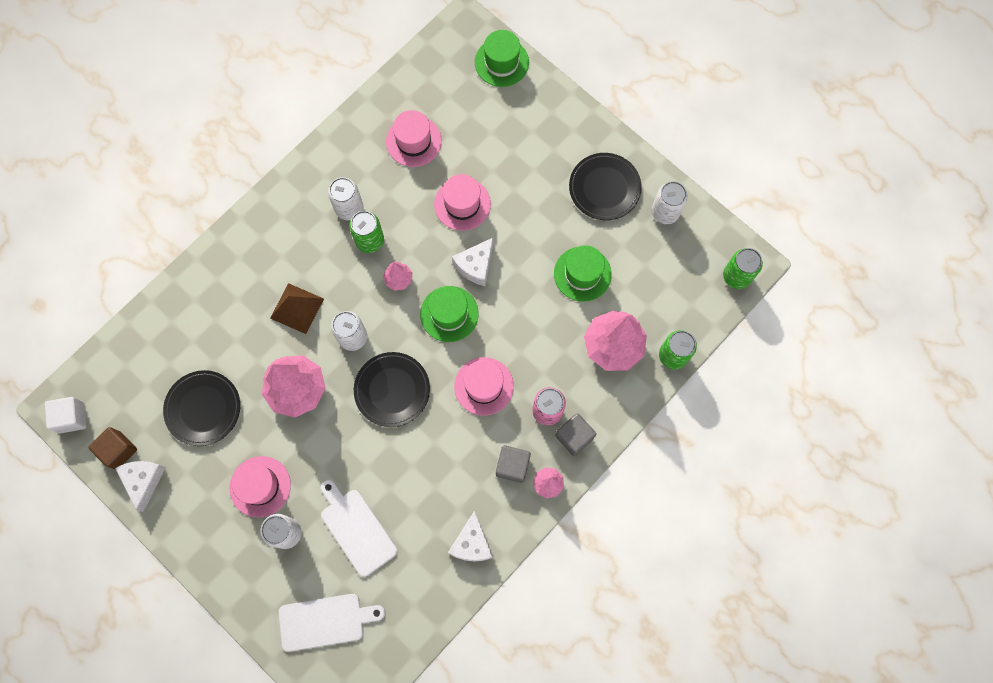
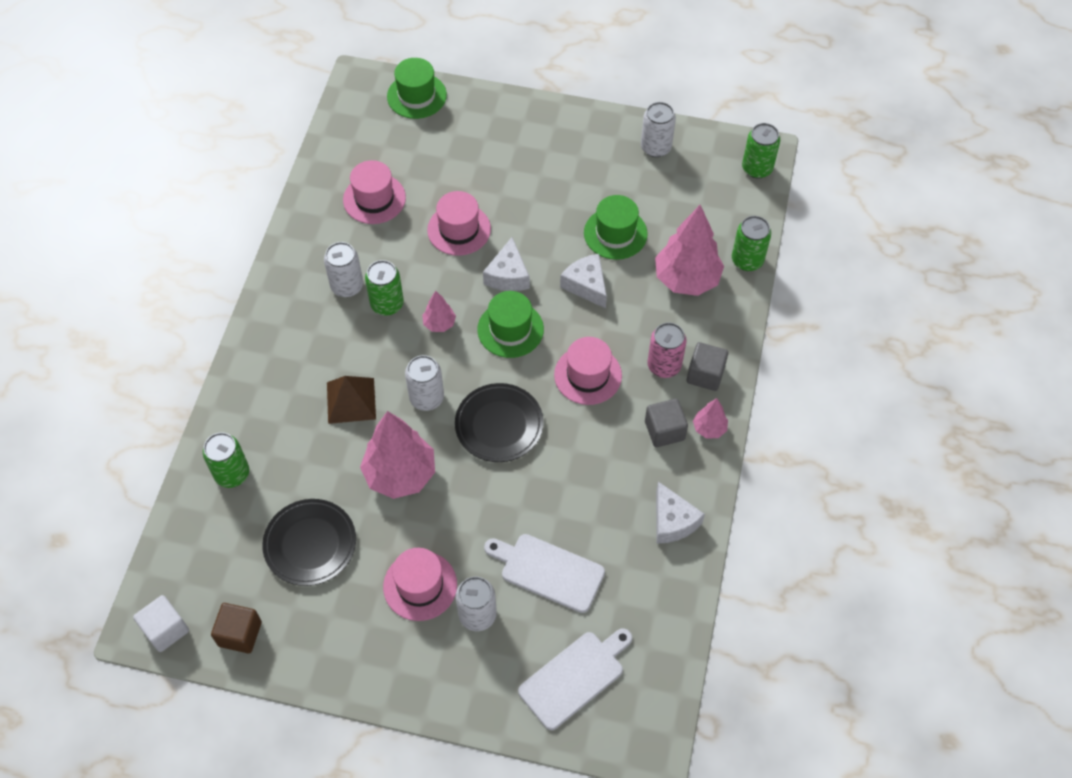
camera: 30 degrees left, 15 degrees down
(144, 481) = (288, 648): white cheese -> white cheese (586, 285)
(180, 321) = (232, 474): none -> green can
(604, 188) = (586, 154): black plate -> none

